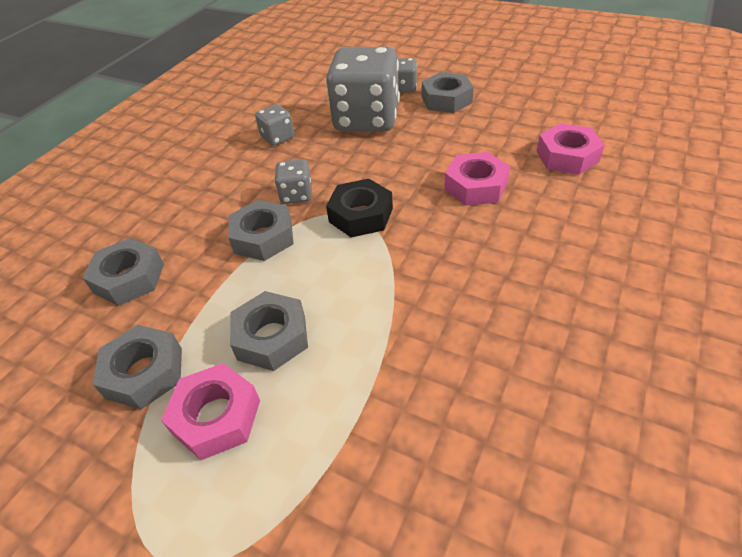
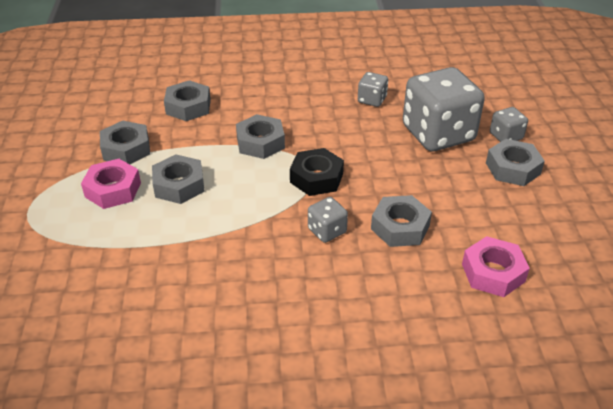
camera: 55 degrees right, 5 degrees down
(296, 195) = (314, 138): grey dice -> grey dice (327, 231)
(476, 186) = (400, 227): pink nut -> grey nut

